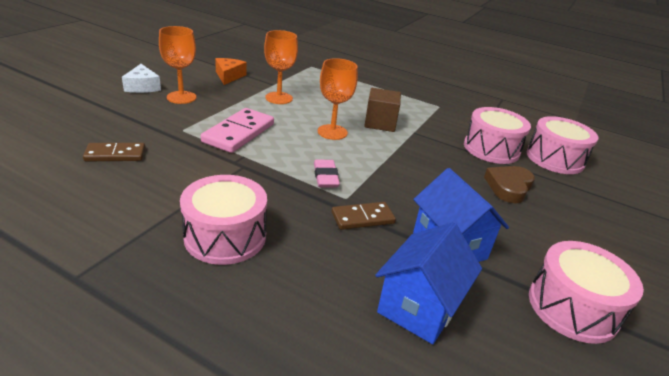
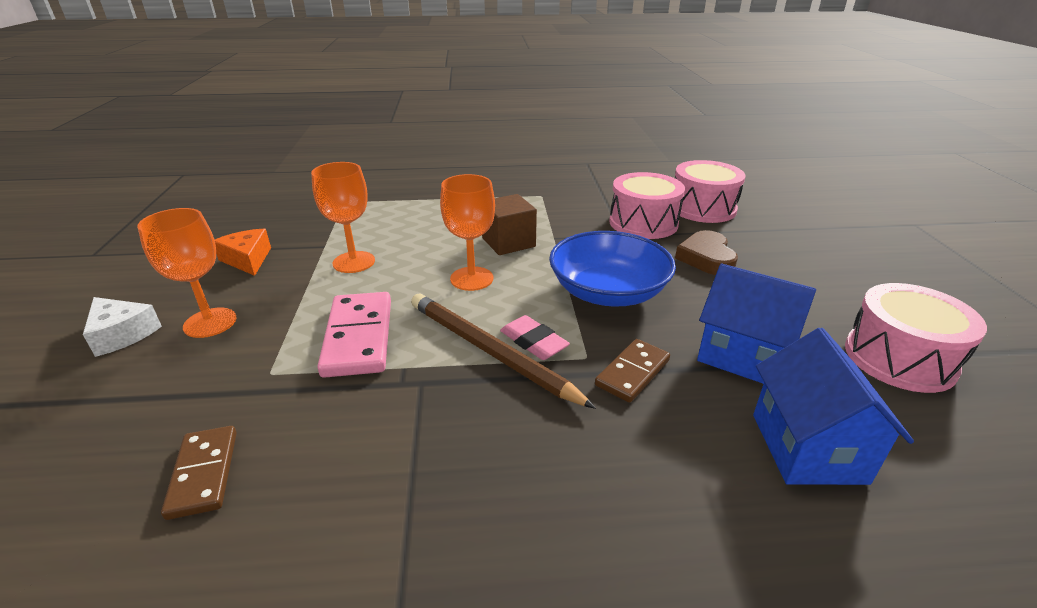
camera: 30 degrees left, 0 degrees up
(115, 154) = (204, 473): brown domino -> brown domino turned 60 degrees counterclockwise
(225, 236) = (519, 502): pink drum -> none
(295, 169) = (489, 351): none -> brown pencil
(407, 174) = (608, 292): none -> blue bowl

